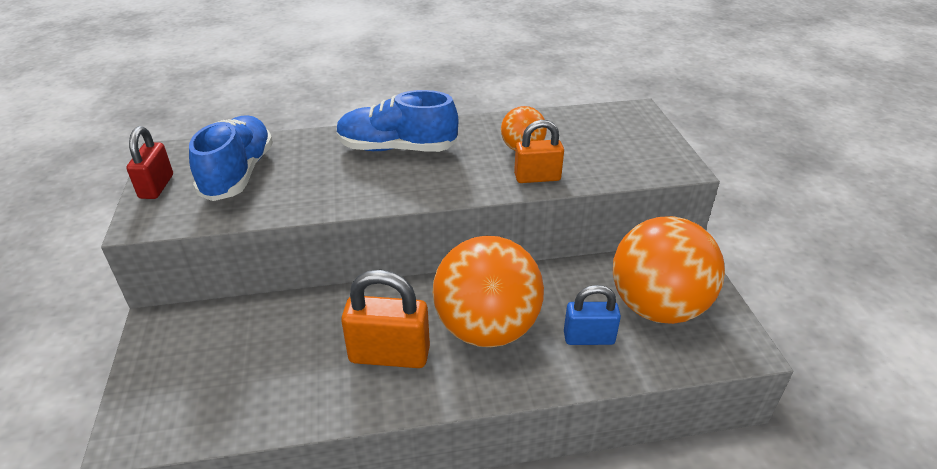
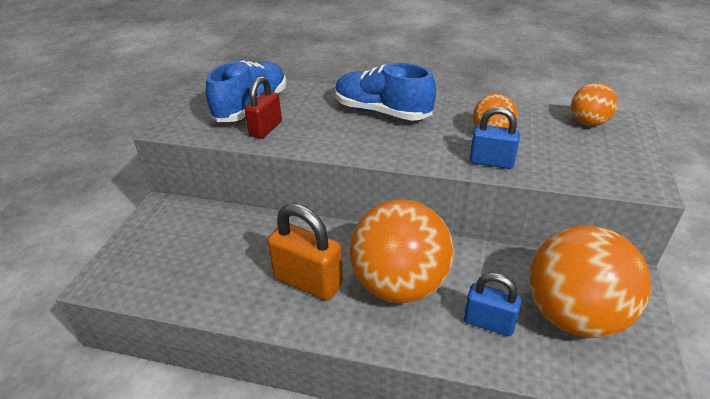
camera: 25 degrees right, 0 degrees up
(156, 187) = (192, 104): red padlock -> red padlock (266, 129)
(537, 177) = (491, 162): orange padlock -> blue padlock
(604, 118) = (588, 123): none -> orange ball

